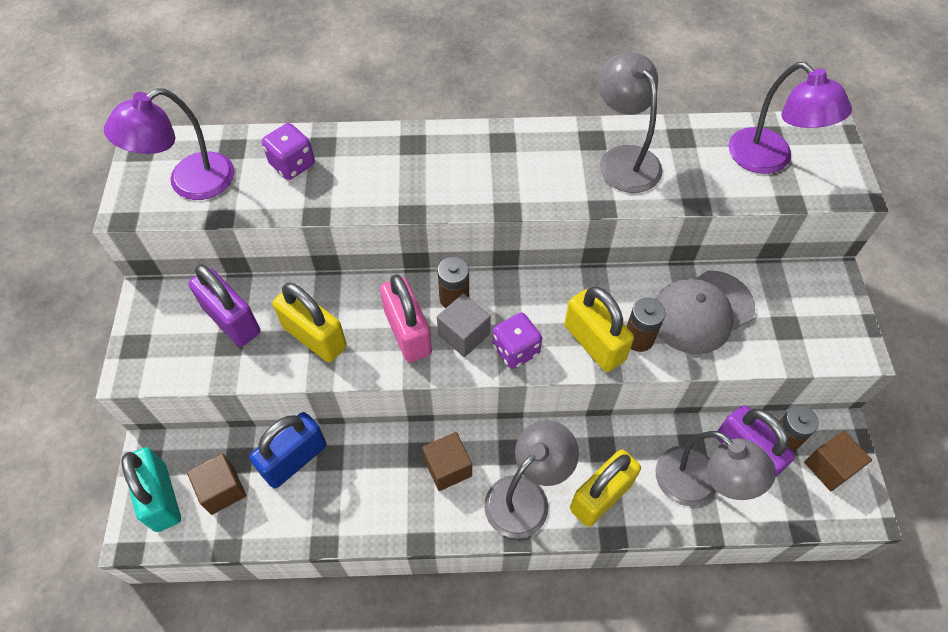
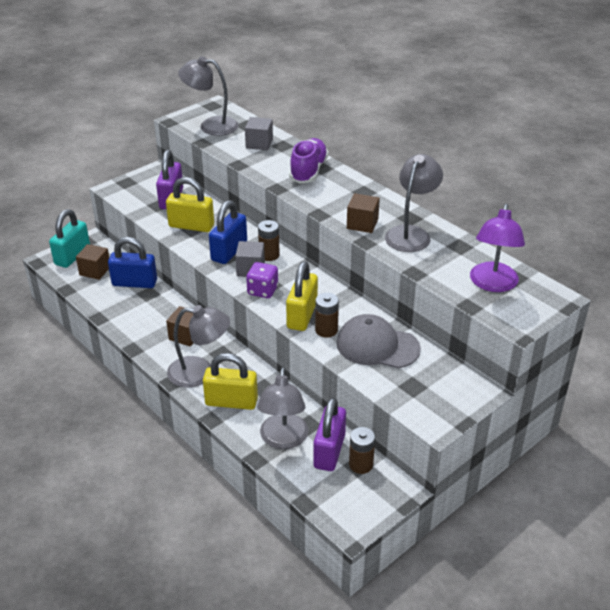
camera: 50 degrees right, 20 degrees down
(189, 183) = (211, 125): purple lamp -> grey lamp
(292, 164) = (259, 144): purple dice -> grey cube
(314, 337) = (191, 226): yellow padlock -> yellow padlock turned 75 degrees counterclockwise
(407, 160) = (308, 171): none -> purple shoe
(408, 332) = (229, 251): pink padlock -> blue padlock
(829, 467) = (365, 496): brown cube -> brown cube (362, 224)

